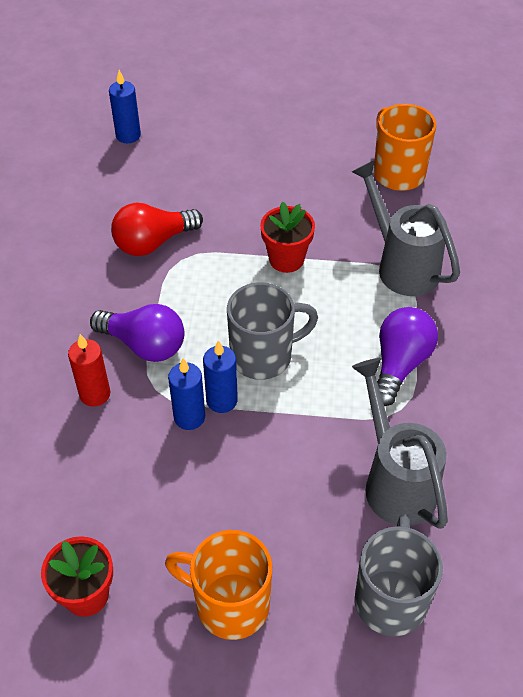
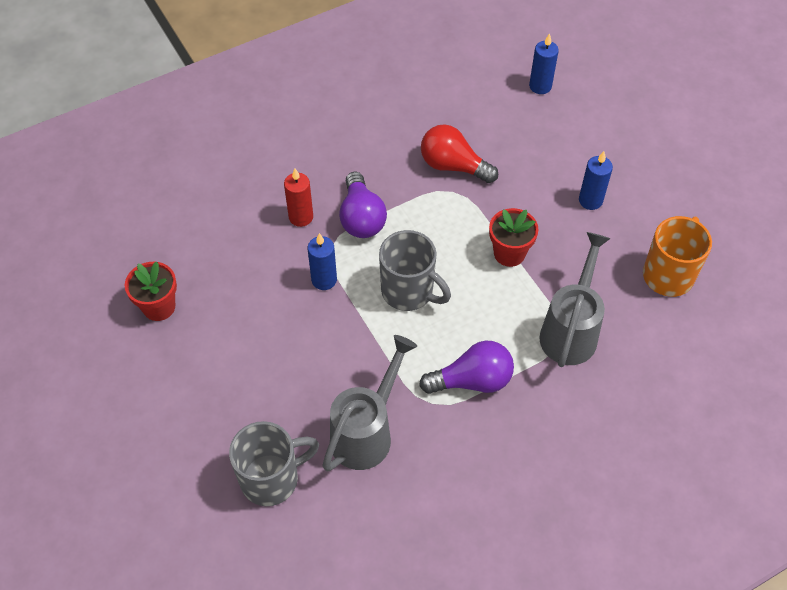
camera: 55 degrees right, 5 degrees up
(222, 400) = (352, 290): blue candle -> blue candle (590, 200)
(230, 604) = (204, 387): orange mug -> none

